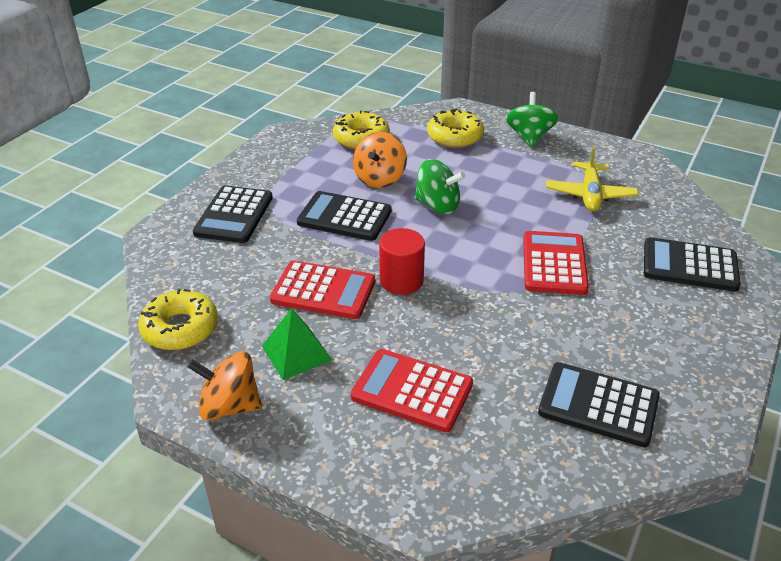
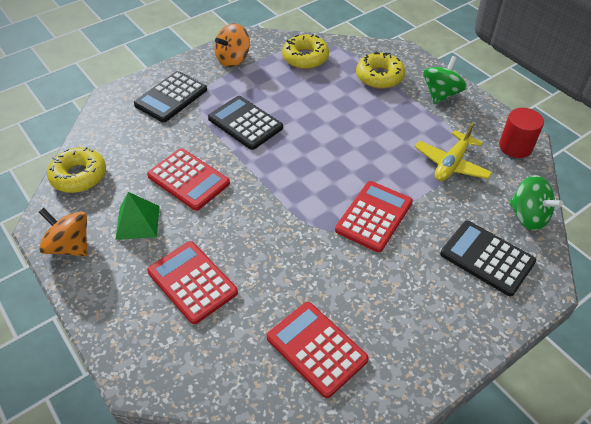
camera: 25 degrees right, 10 degrees up
(380, 178) = (294, 97): orange spinning top -> orange spinning top (233, 59)
(401, 281) = (248, 190): red cylinder -> red cylinder (515, 147)
(437, 205) = (321, 135): green spinning top -> green spinning top (528, 216)
(598, 405) = (316, 349): black calculator -> red calculator

